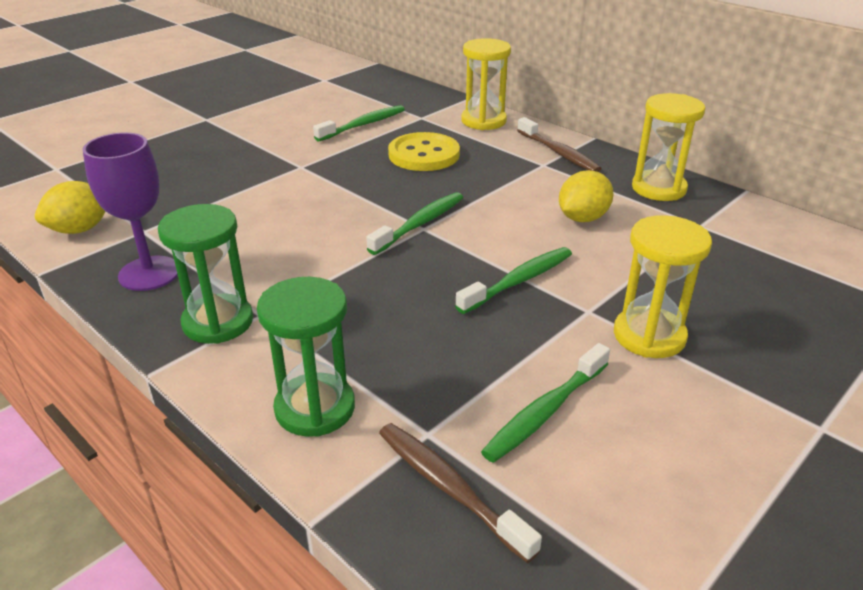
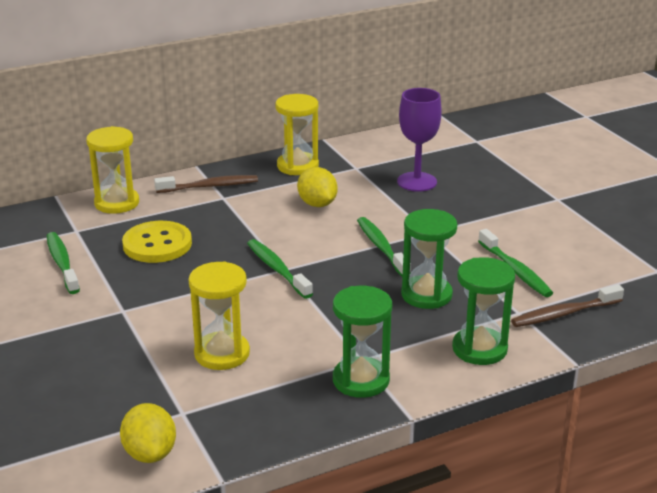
camera: 70 degrees left, 5 degrees down
(149, 273) = (265, 412): purple goblet -> purple goblet (417, 182)
(426, 337) = (426, 295): none -> green hourglass
(649, 336) = (463, 220): yellow hourglass -> yellow hourglass (222, 354)

